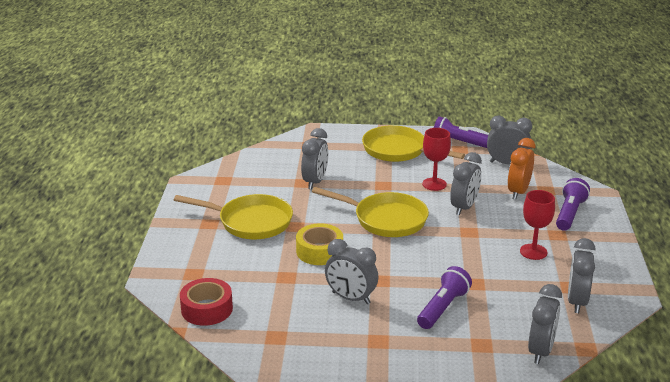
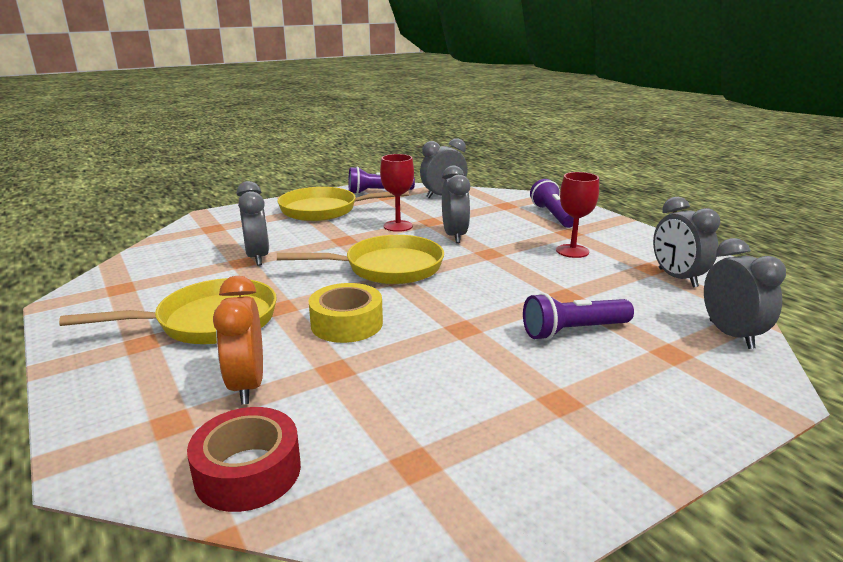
camera: 35 degrees left, 5 degrees down
(351, 298) = (455, 362): grey clock -> none
(443, 308) = (573, 331): purple flashlight -> purple flashlight turned 105 degrees counterclockwise
(518, 192) = (485, 212): orange clock -> orange clock (247, 385)

